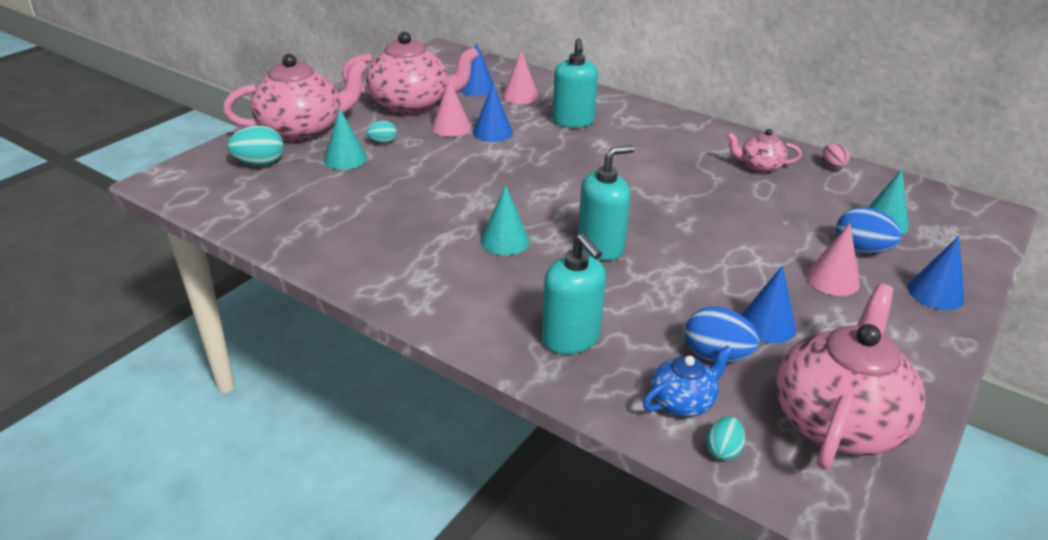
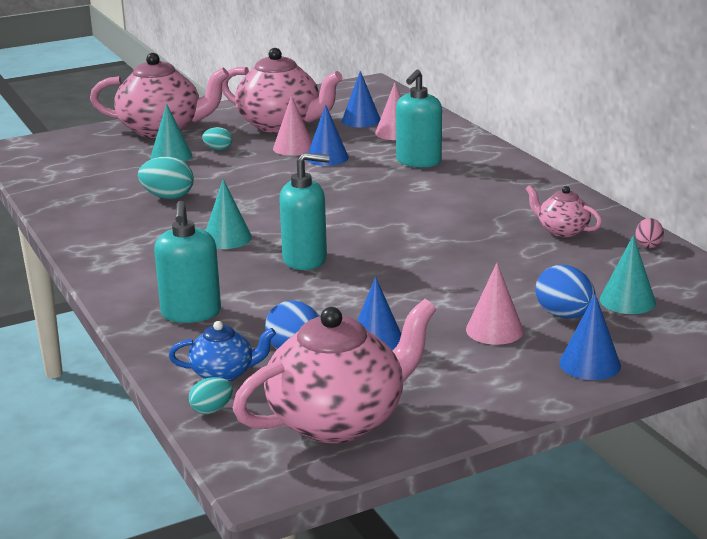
camera: 30 degrees right, 10 degrees down
(260, 164) = (99, 148): turquoise egg -> turquoise egg (168, 197)

